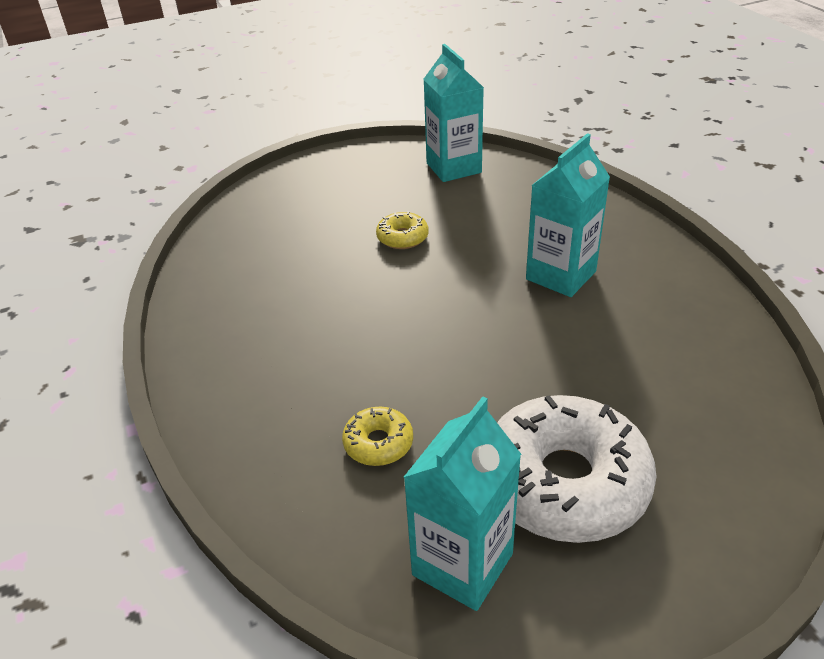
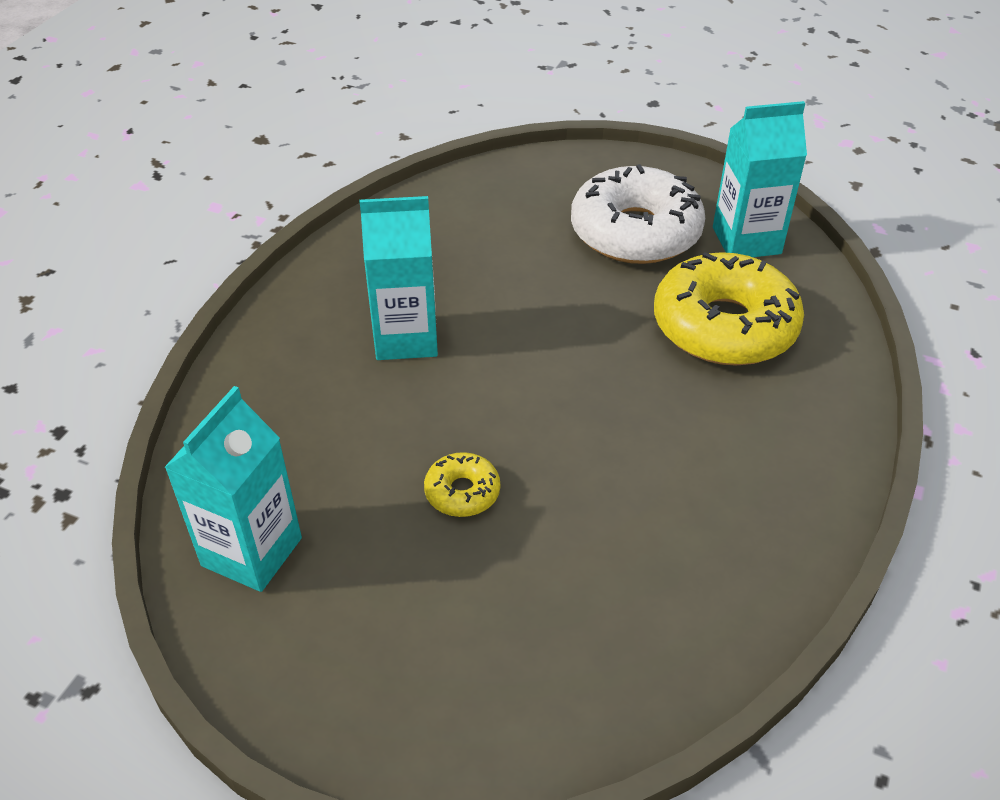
camera: 135 degrees left, 5 degrees up
(378, 443) = (724, 326): yellow donut -> yellow donut, size x2.23

